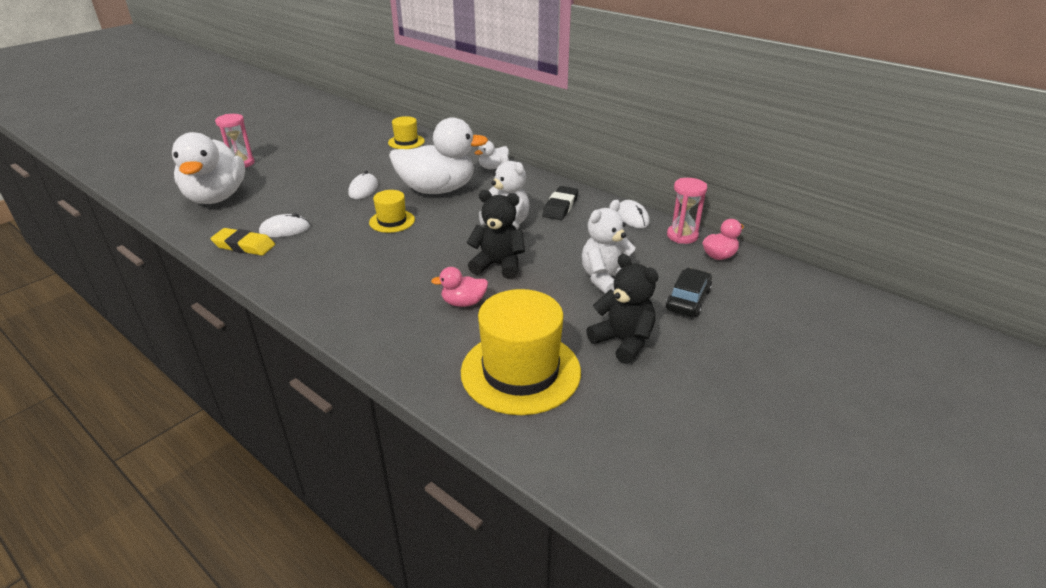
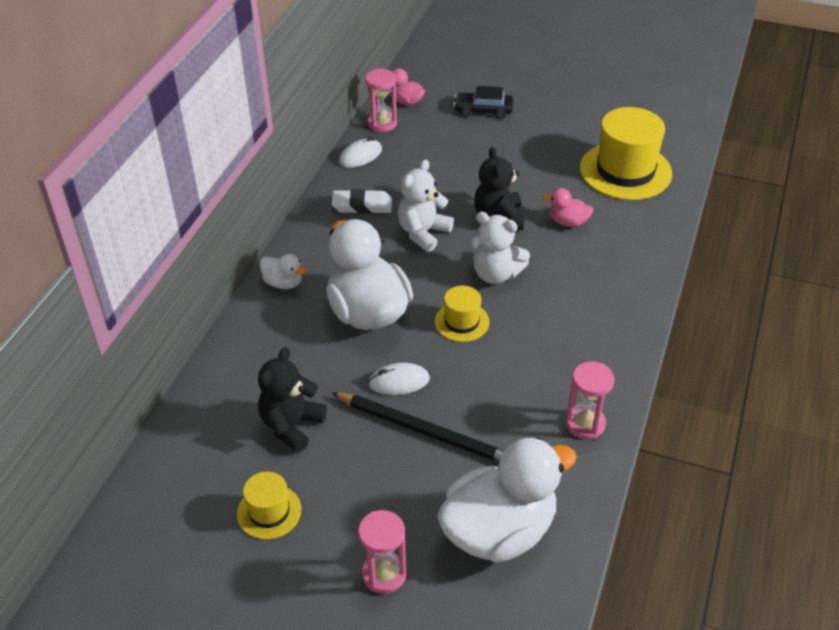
camera: 110 degrees left, 10 degrees up
(244, 246) = (585, 424): yellow eraser -> pink hourglass
(285, 229) = (532, 406): white mouse -> none
(314, 190) = (425, 431): none -> black pencil
(406, 142) = (228, 401): yellow hat -> yellow hat (269, 512)
(463, 303) = (568, 222): pink duck -> pink duck turned 135 degrees clockwise
(560, 207) = (362, 206): black eraser -> white eraser
(606, 279) = (481, 153): white teddy bear -> white teddy bear (496, 274)
(623, 341) = (557, 132): black teddy bear -> black teddy bear (291, 426)

